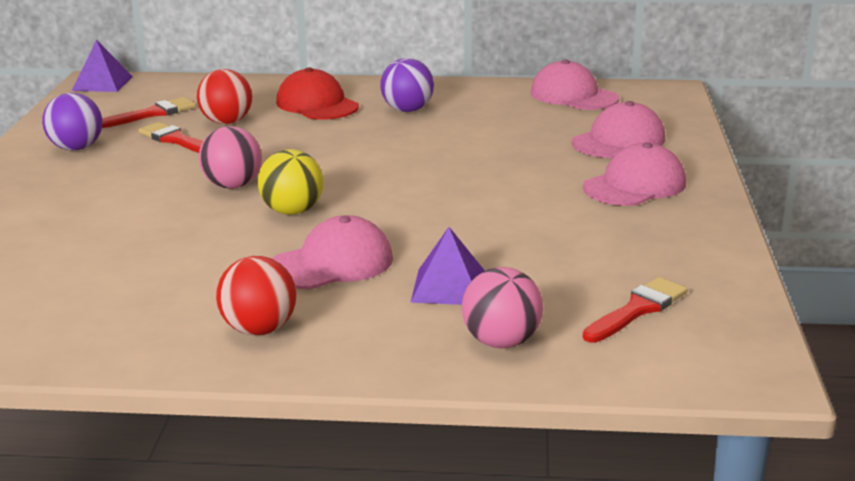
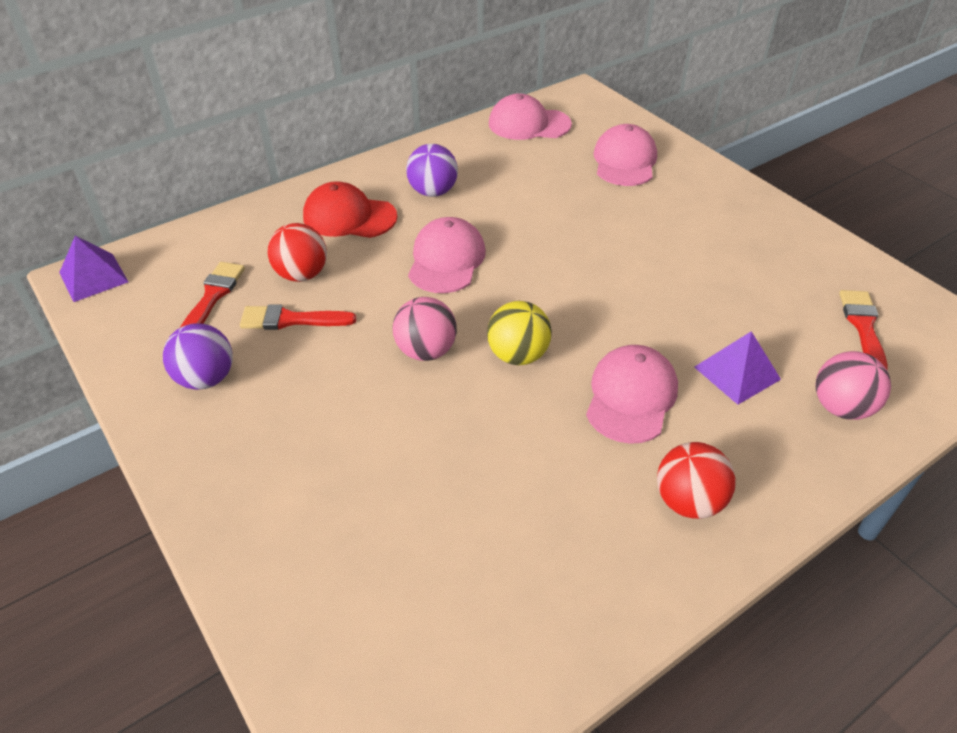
camera: 40 degrees left, 20 degrees up
(635, 185) = (697, 204): pink cap -> pink cap (446, 260)

